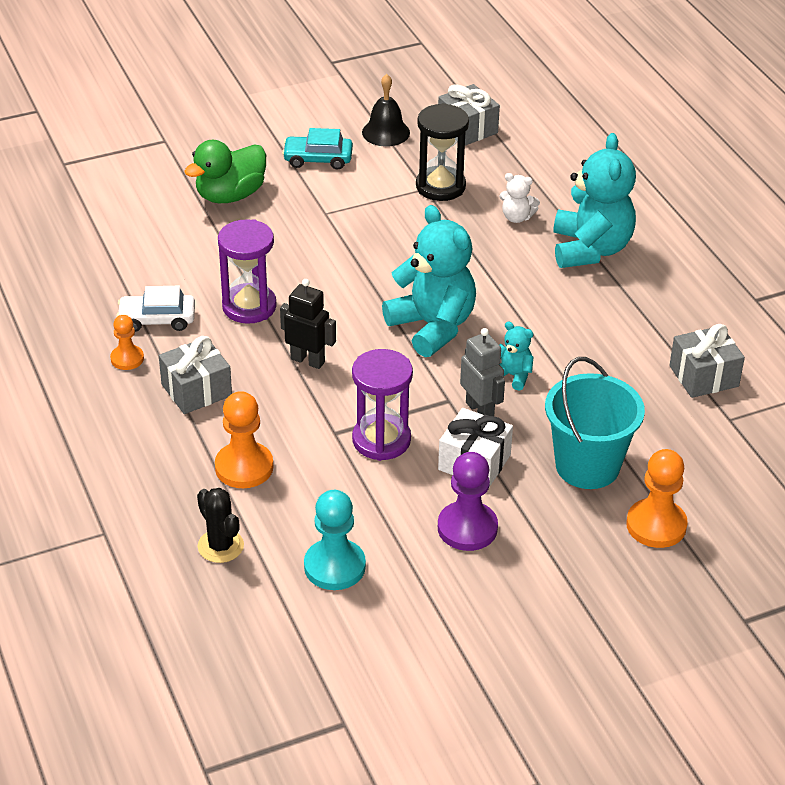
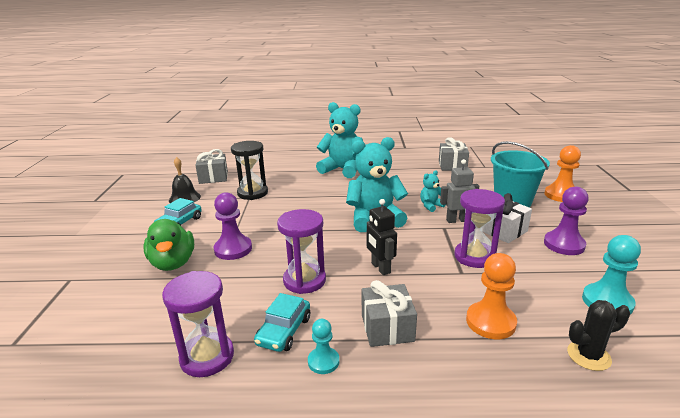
camera: 65 degrees left, 15 degrees down
(100, 284) = (207, 357): none -> purple hourglass
(127, 359) = (323, 361): orange pawn -> turquoise pawn
(157, 319) = (284, 331): white car -> turquoise car
(283, 228) = (233, 249): none -> purple pawn
(308, 360) = (380, 268): black robot -> black robot turned 75 degrees counterclockwise
(517, 217) = (300, 180): white teddy bear -> none

